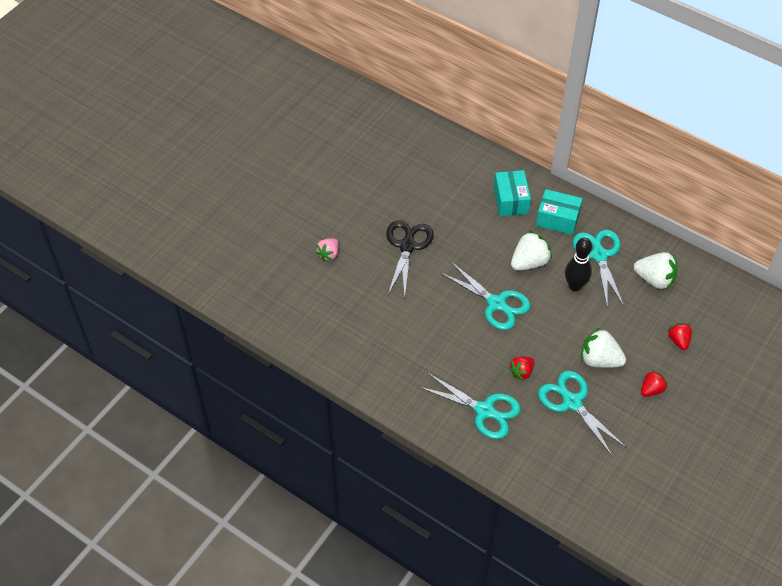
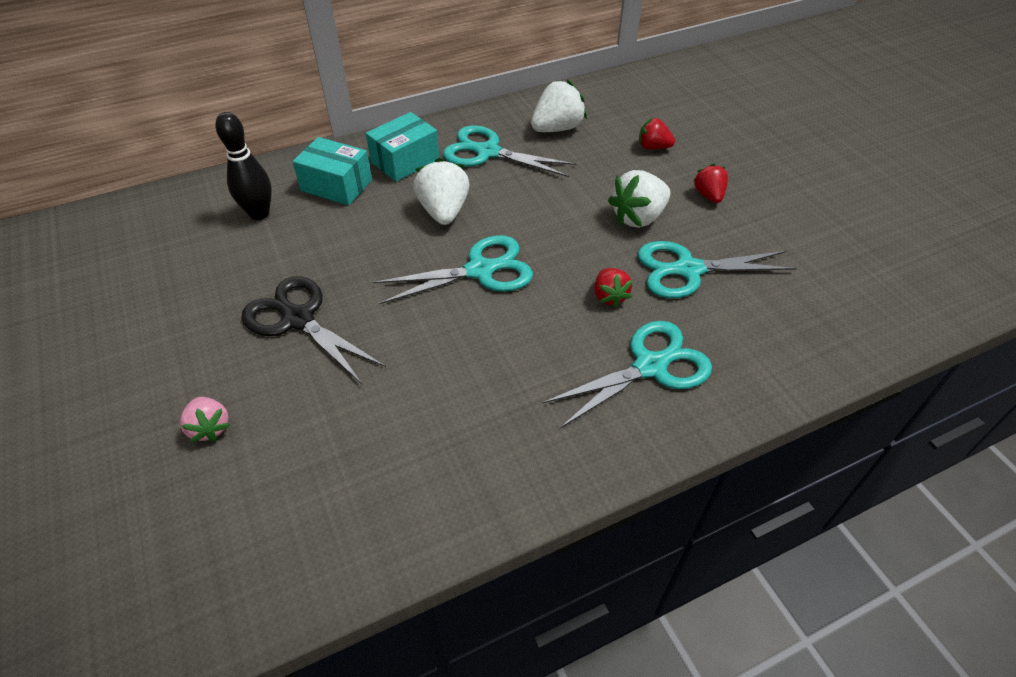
camera: 60 degrees left, 5 degrees down
(575, 286) = (513, 189): black bowling pin -> black bowling pin (259, 213)

